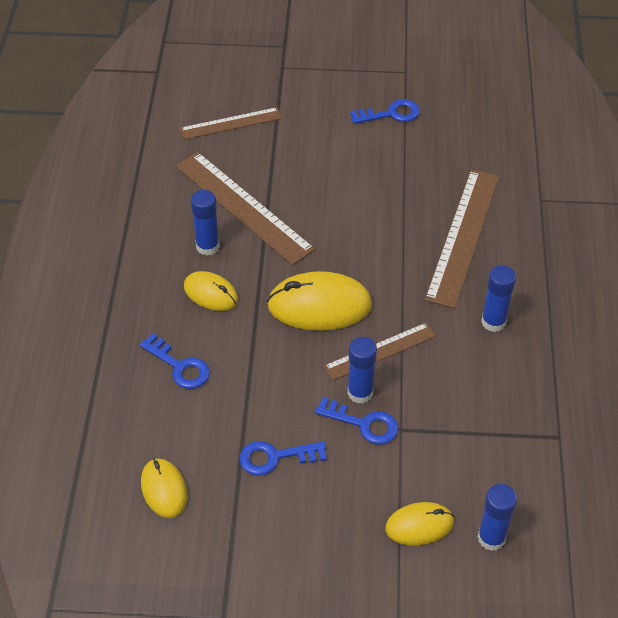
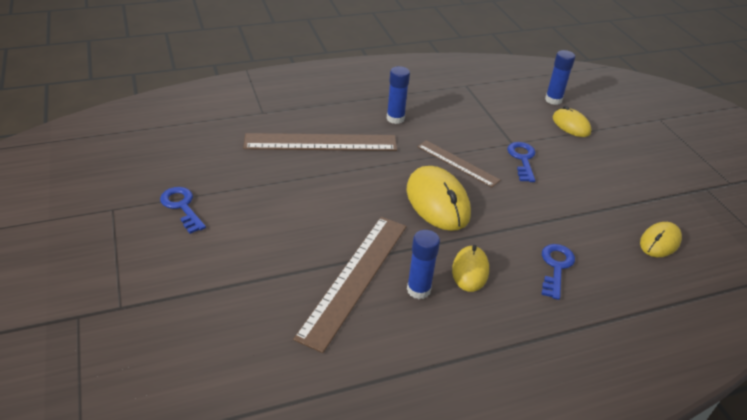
camera: 115 degrees left, 10 degrees down
(231, 123) = (234, 325): brown ruler -> none
(275, 457) = (583, 193): blue key -> none
(360, 393) = (499, 165): blue glue stick -> none

